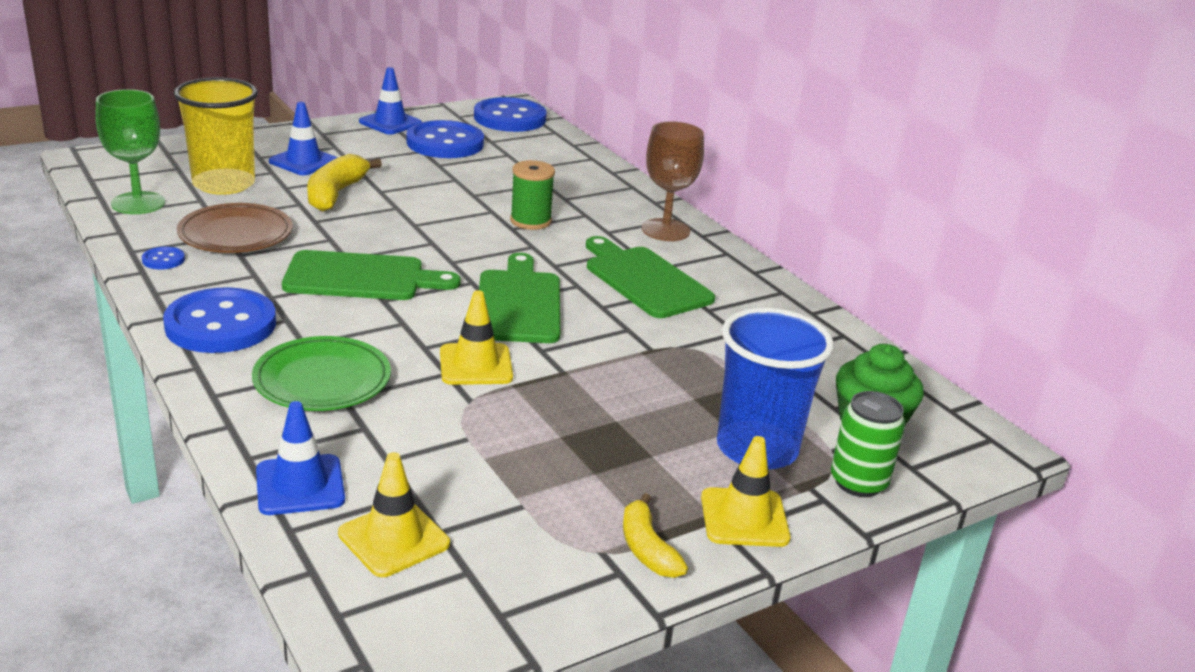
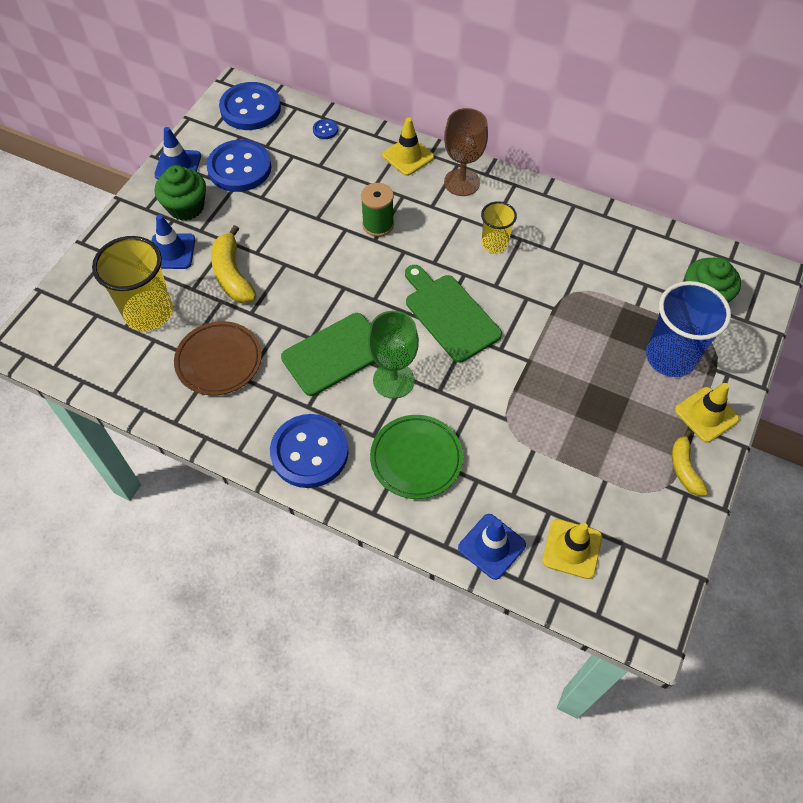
camera: 30 degrees left, 30 degrees up
(138, 203) = (118, 371): green goblet -> green goblet (393, 380)
(163, 260) = (205, 417): blue button -> blue button (325, 130)
(359, 145) = (186, 207): none -> green cupcake
(475, 365) = (480, 387): yellow traffic cone -> yellow traffic cone (408, 156)
(644, 280) = (494, 243): green cutting board -> yellow cup
(647, 549) = (684, 469): yellow banana -> yellow banana turned 45 degrees clockwise
(858, 482) = (733, 350): green can -> none

